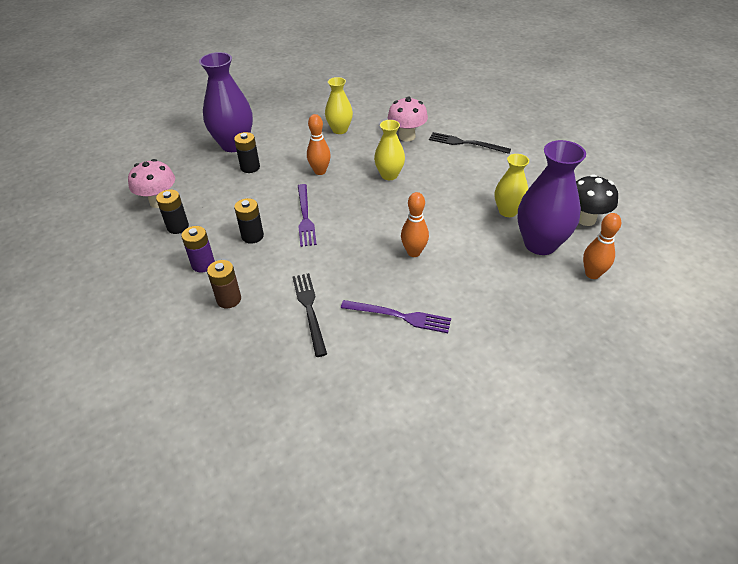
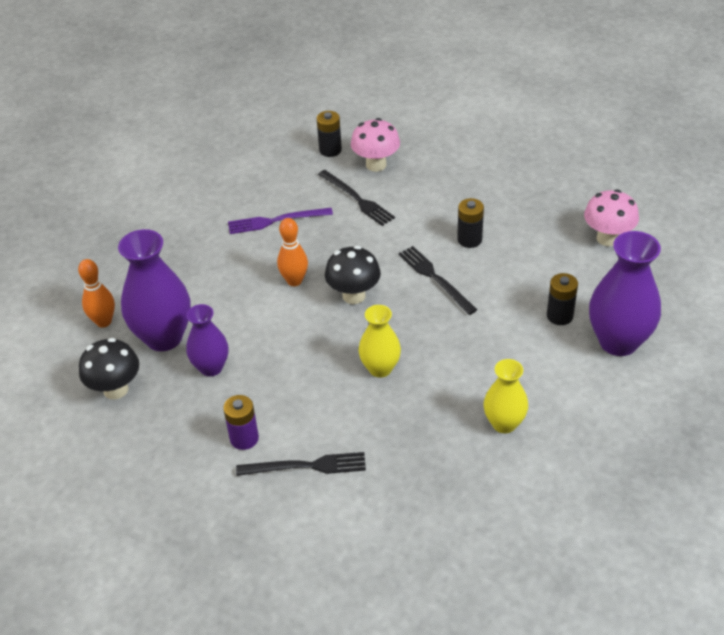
camera: 155 degrees right, 0 degrees up
(178, 227) = (554, 222): black battery -> black battery (330, 150)
(203, 264) = (487, 200): purple battery -> purple battery (244, 438)
(229, 299) = (433, 183): brown battery -> none
(305, 217) = (435, 278): purple fork -> black fork
(320, 171) = (470, 342): orange bowling pin -> none
(374, 225) = (354, 295): none -> black mushroom
(407, 136) = (399, 447): pink mushroom -> pink mushroom (376, 165)
(508, 211) = (211, 367): yellow vase -> purple vase

